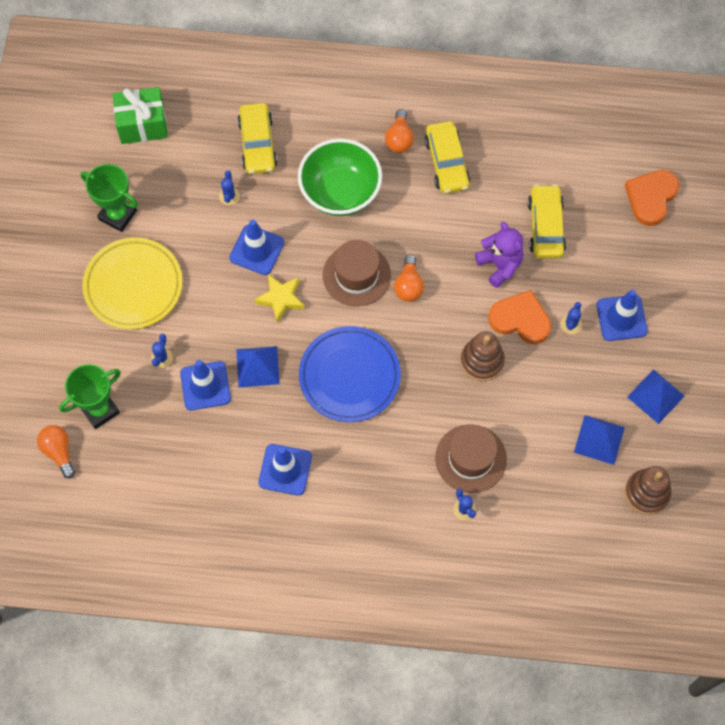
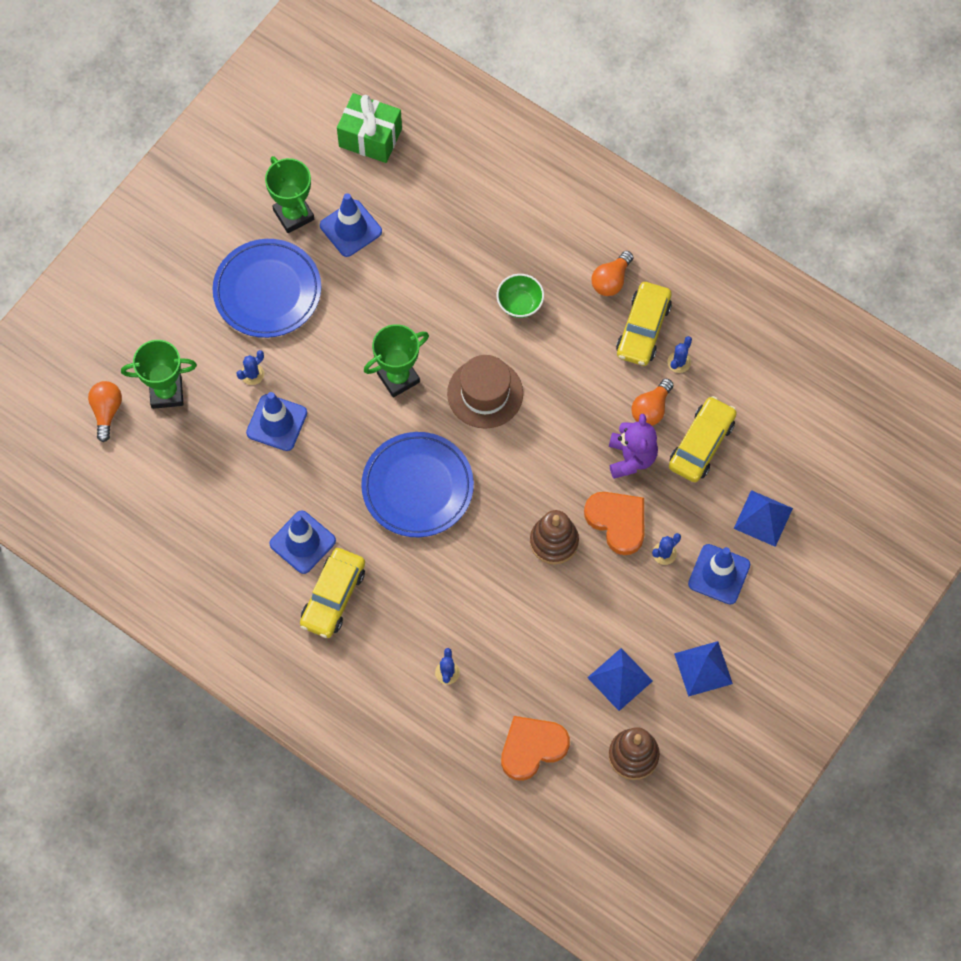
camera: 30 degrees right, 0 degrees up
(133, 286) = (267, 291): yellow plate -> blue plate
(229, 196) = (410, 251): blue cactus -> blue cactus (679, 362)
(257, 144) = (469, 214): yellow car -> yellow car (333, 597)
(257, 250) = (404, 318): blue traffic cone -> blue traffic cone (350, 228)
(258, 366) = (337, 431): blue pyramid -> blue pyramid (763, 518)
(281, 299) = (398, 378): yellow star -> green trophy
(340, 192) = (520, 303): green bowl -> green bowl, size x0.51
(408, 285) = (529, 430): orange light bulb -> orange light bulb (651, 409)
(470, 458) = (484, 628): brown hat -> none
(651, 198) = (827, 471): orange heart -> orange heart (532, 748)

